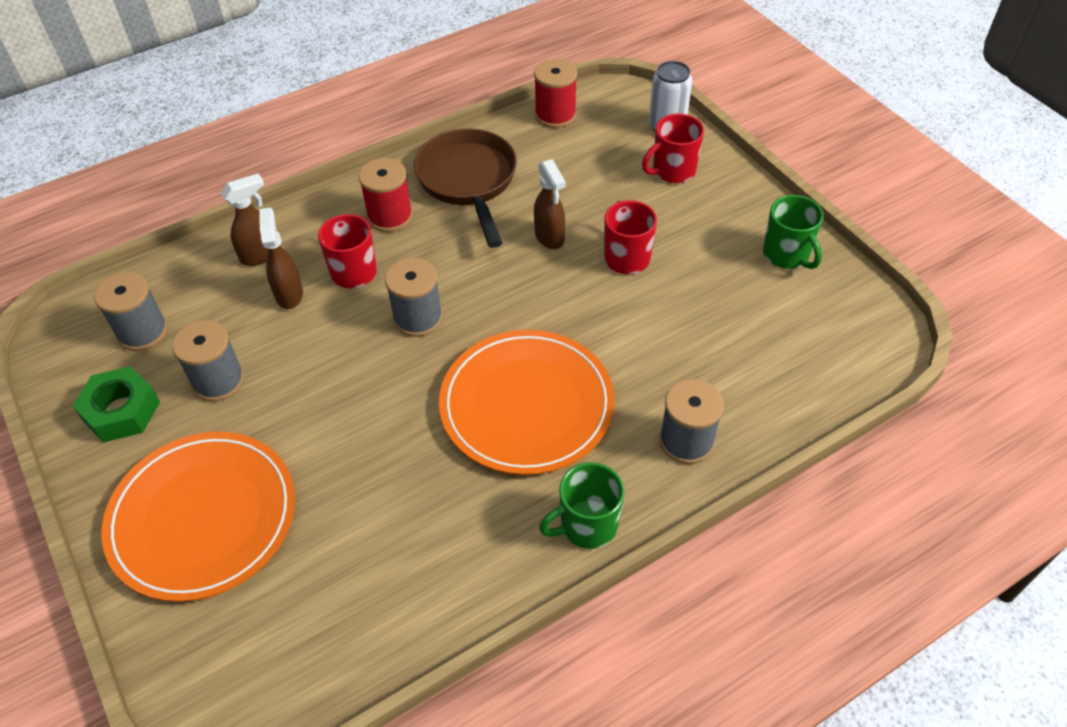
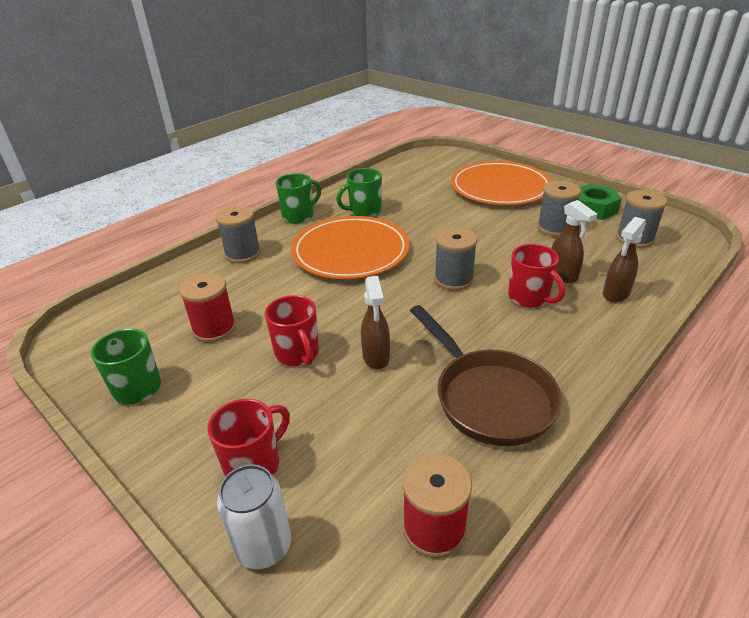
camera: 165 degrees right, 15 degrees down
(390, 216) = (539, 345): red spool -> red spool (214, 329)
(471, 507) = (364, 211): none -> green mug
(549, 237) = (376, 357): brown spray bottle -> brown spray bottle turned 150 degrees counterclockwise

